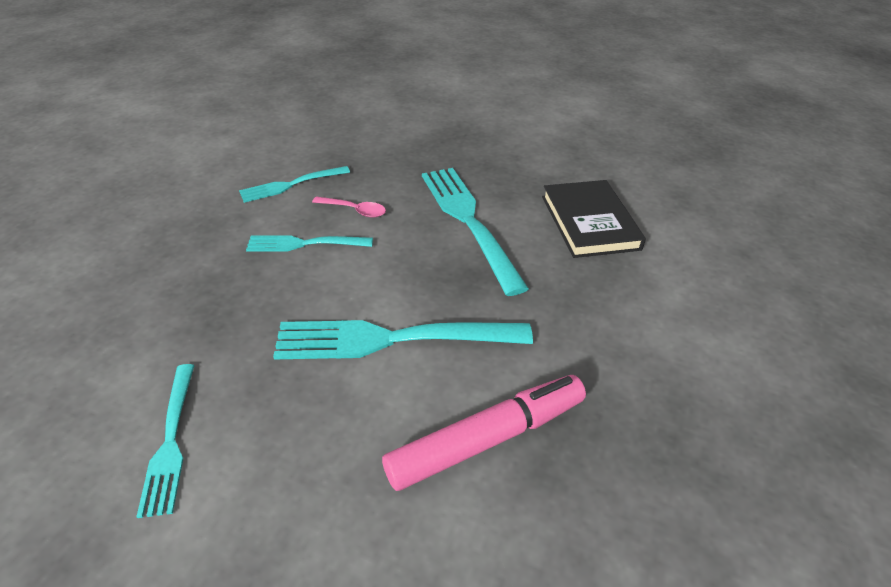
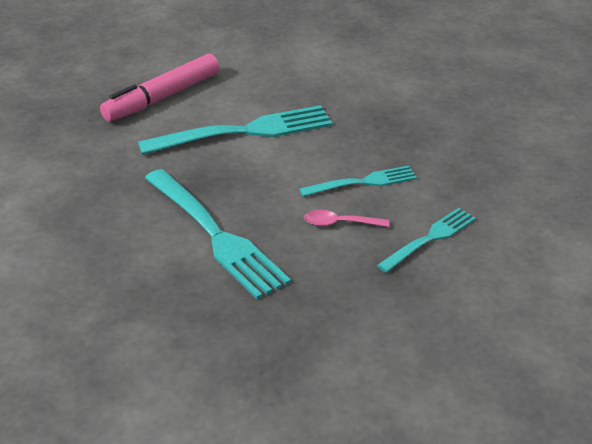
camera: 165 degrees right, 5 degrees down
(171, 441) = (348, 67): turquoise fork -> none
(589, 222) = (83, 261): black book -> none

